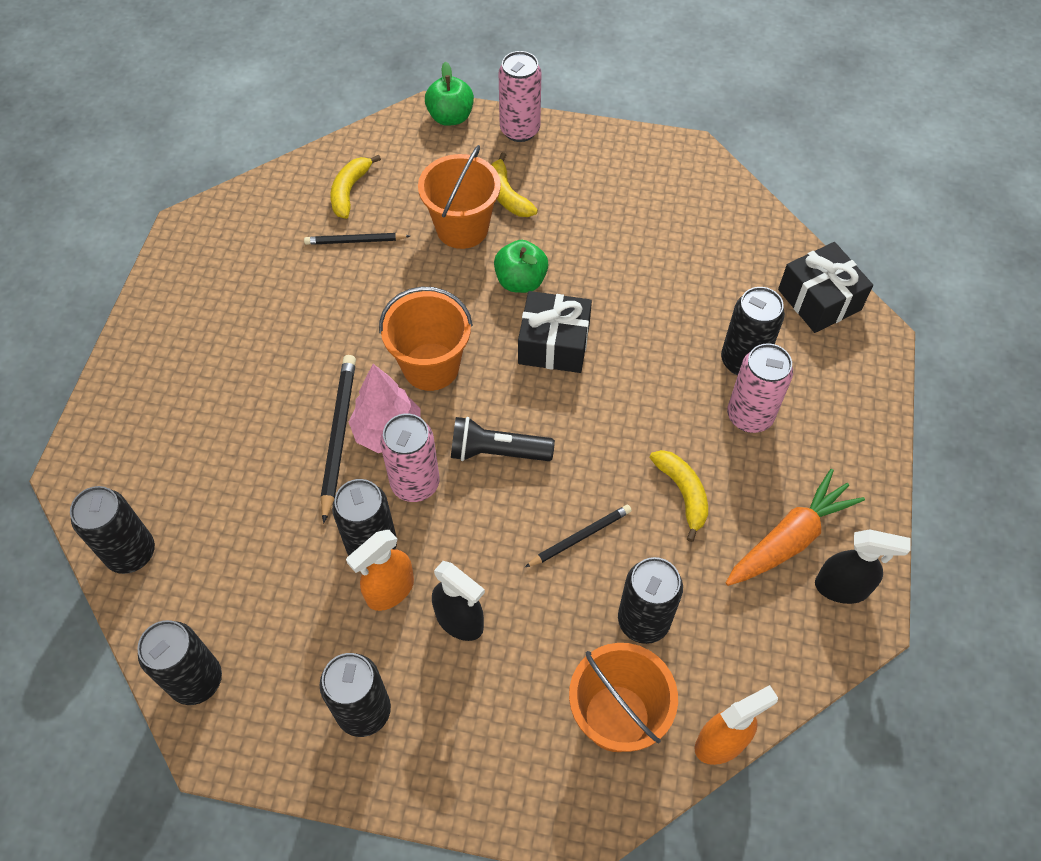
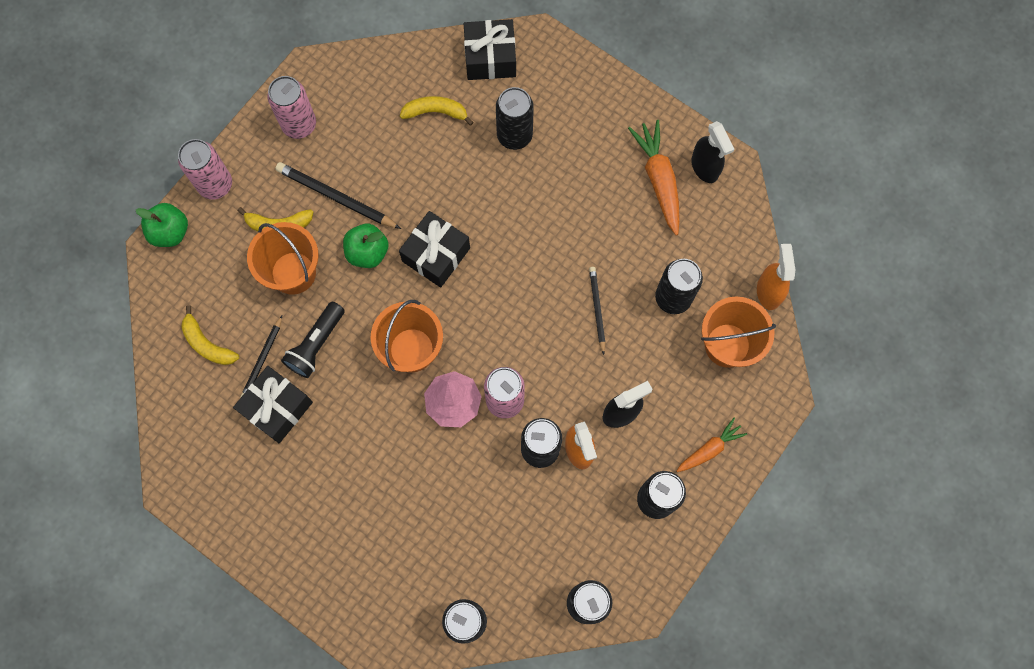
camera: 65 degrees left, 15 degrees up
(308, 274) = (277, 408): none -> black gift
(338, 436) = (439, 439): black pencil -> black pencil (336, 197)
(462, 754) = (710, 449): none -> orange carrot
(497, 452) = (506, 334): black flashlight -> black flashlight (316, 344)
(683, 493) = (596, 228): yellow banana -> yellow banana (436, 112)
(749, 416) = (559, 155): pink can -> pink can (299, 125)
(842, 587) = (705, 168): black spray bottle -> black spray bottle turned 120 degrees clockwise

